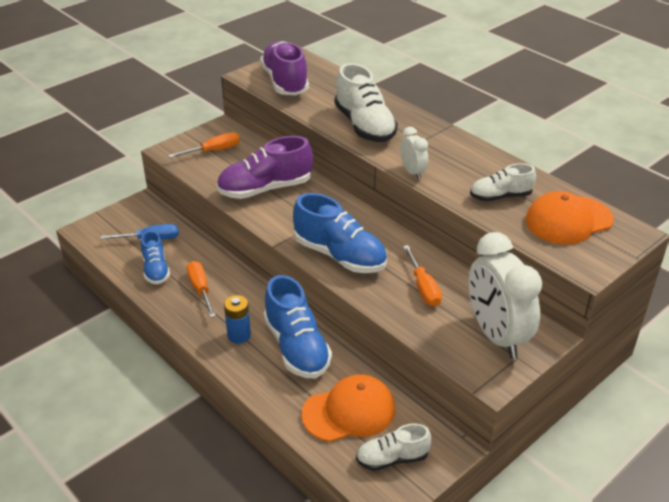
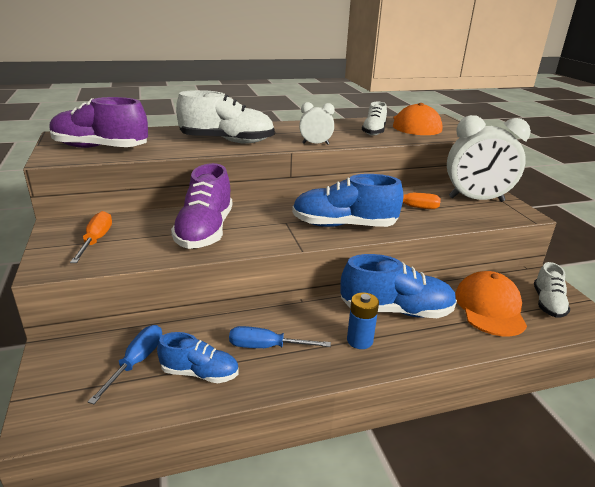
camera: 65 degrees left, 10 degrees down
(200, 289) = (266, 347): orange screwdriver -> blue screwdriver
(340, 255) = (344, 225): blue shoe -> blue shoe turned 150 degrees counterclockwise

